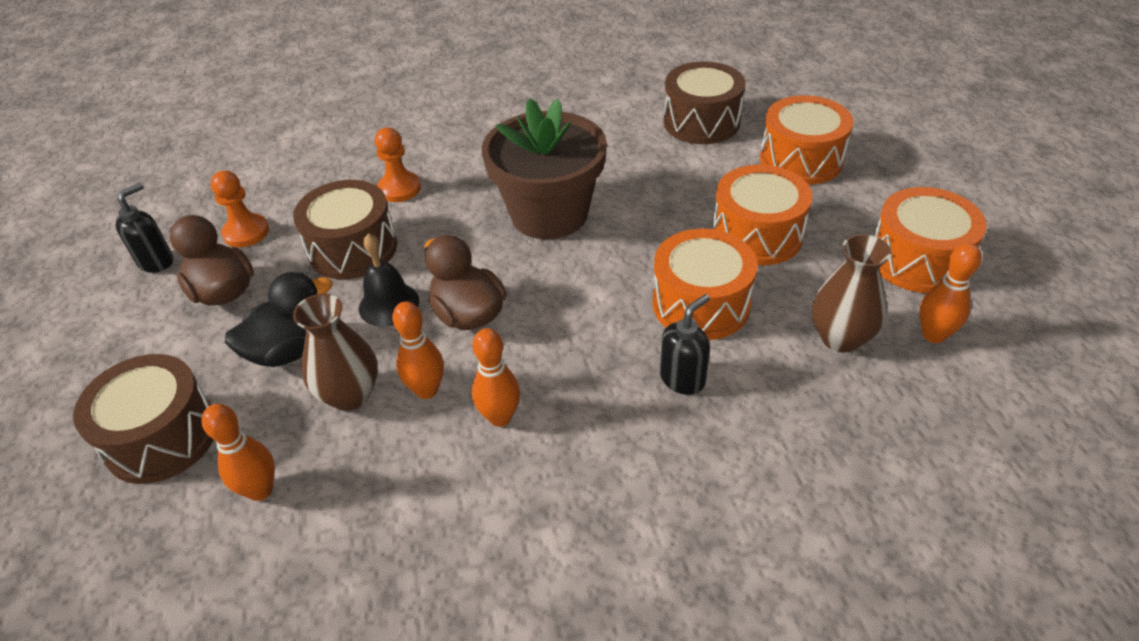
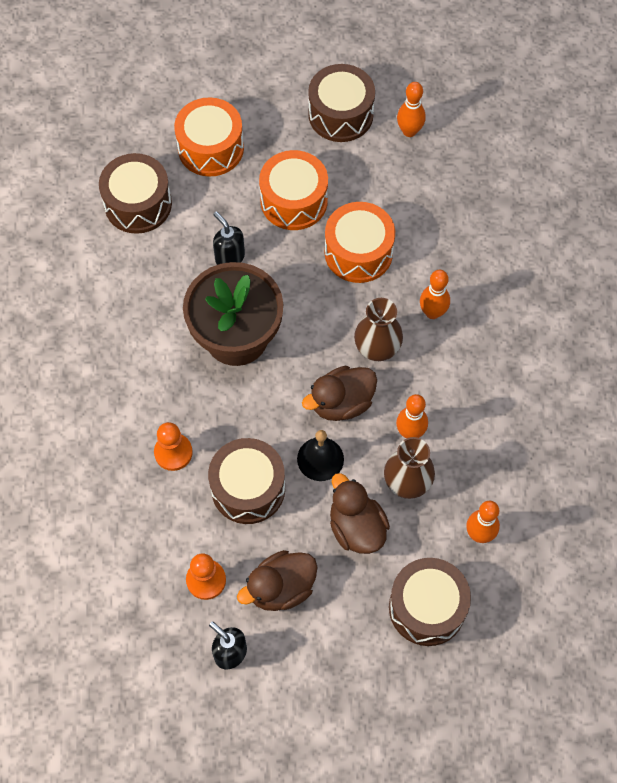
camera: 85 degrees left, 20 degrees up
(290, 350) = (356, 527): black duck -> brown duck
(500, 417) = (440, 388): orange bowling pin -> orange bowling pin (432, 312)
(683, 379) = (423, 277): black soap dispenser -> black soap dispenser (229, 257)
(840, 338) = (403, 181): brown vase -> brown vase (377, 348)
(918, 260) = (340, 114): orange drum -> brown drum

